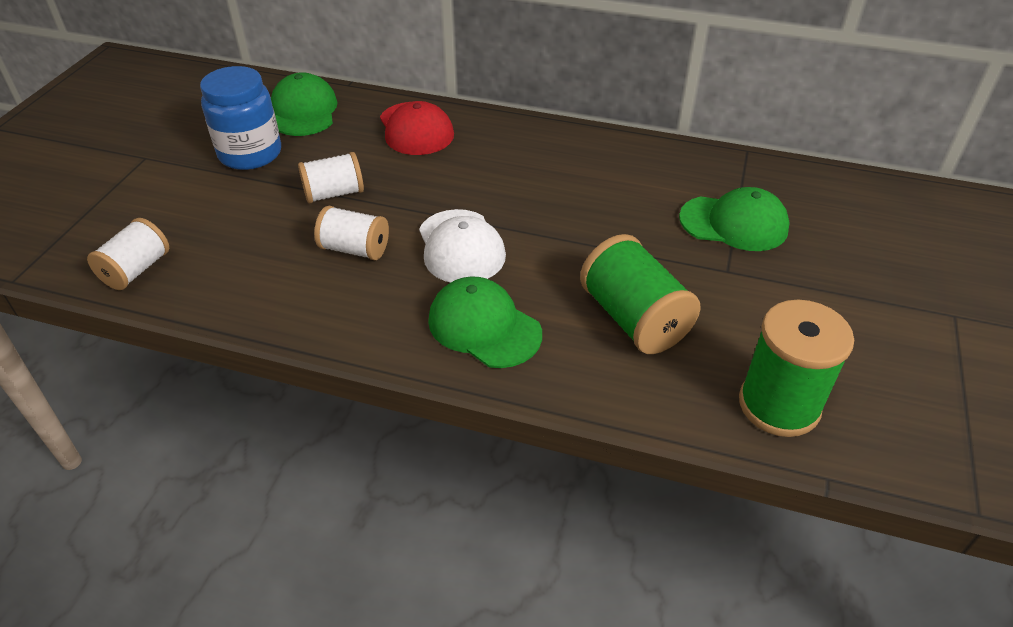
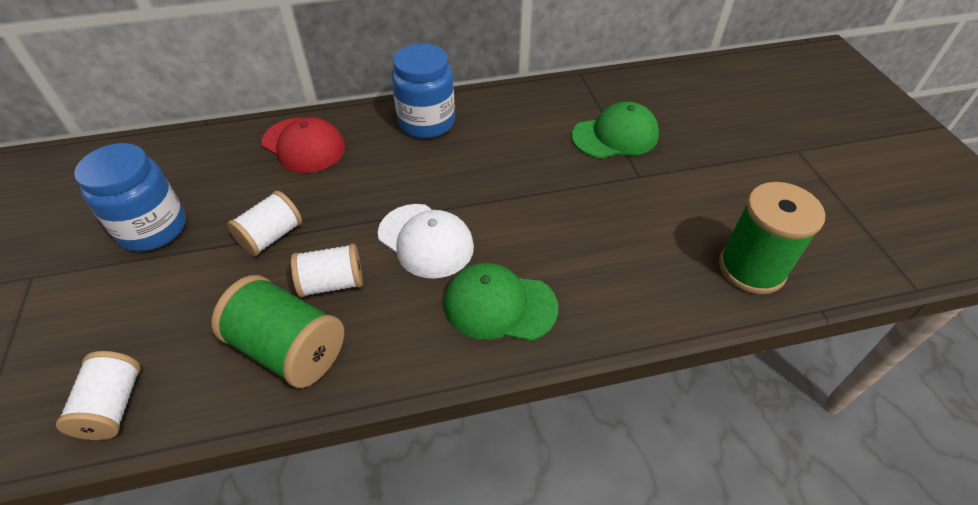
camera: 30 degrees left, 5 degrees up
(304, 111) = (179, 165): green cap -> none
(543, 146) = (426, 122): none -> blue jar
(634, 319) = (606, 245): green spool -> green spool (289, 348)

